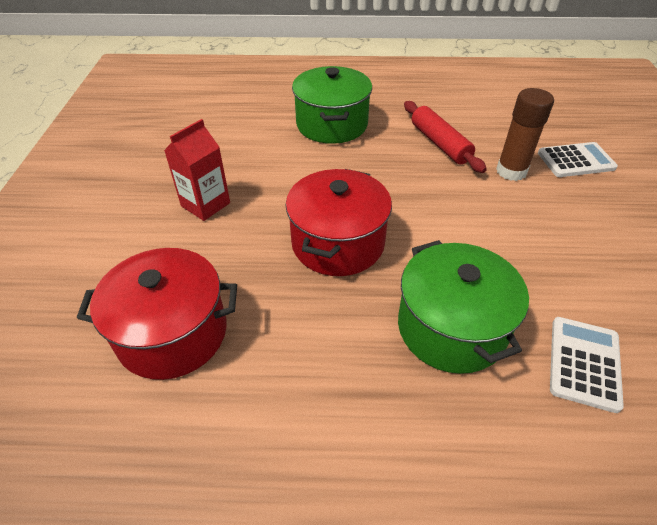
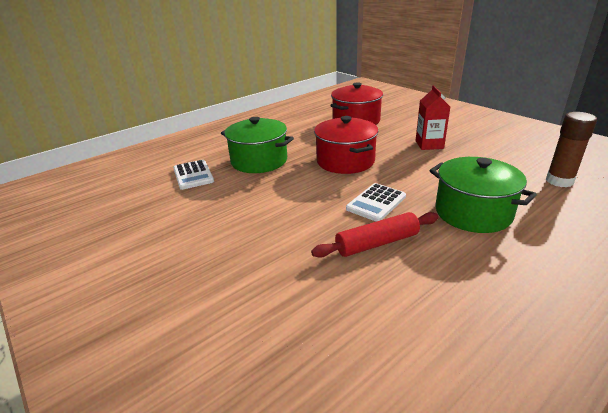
camera: 140 degrees right, 15 degrees down
(439, 143) = (377, 243): red rolling pin -> red rolling pin turned 45 degrees counterclockwise
(511, 171) = (296, 249): brown glue stick -> brown glue stick (559, 181)
(575, 160) = (248, 294): white calculator -> white calculator (376, 203)

